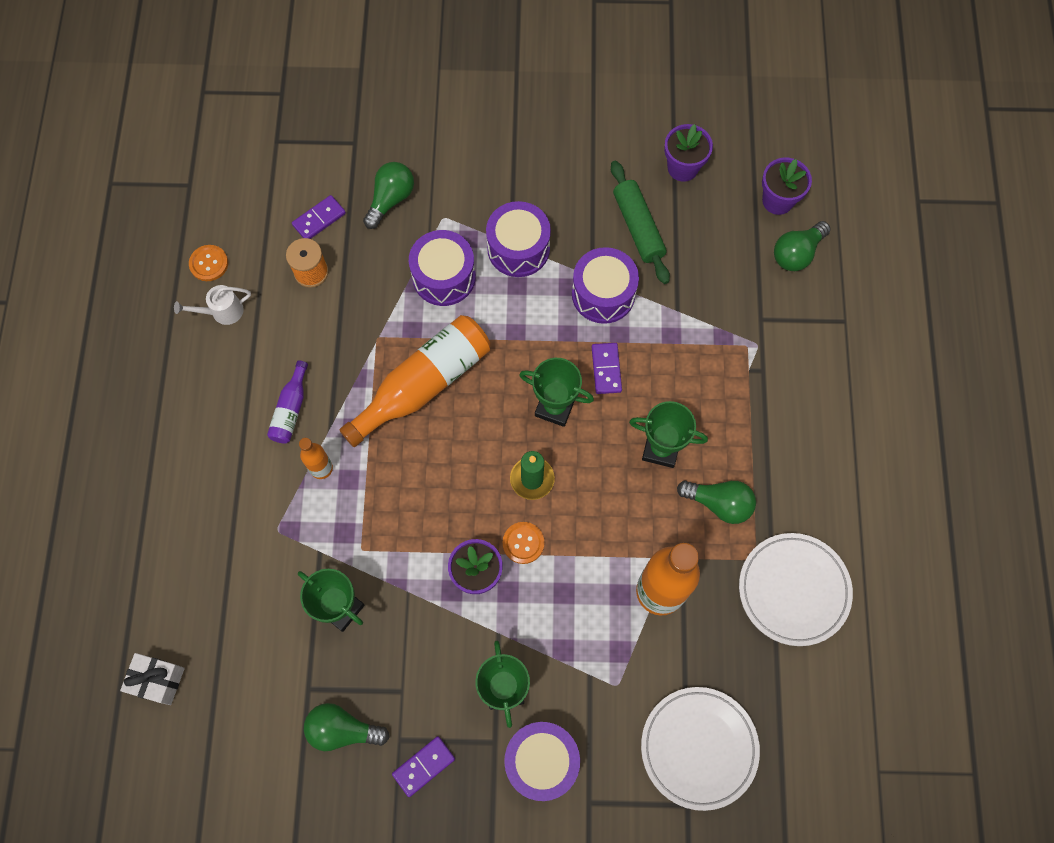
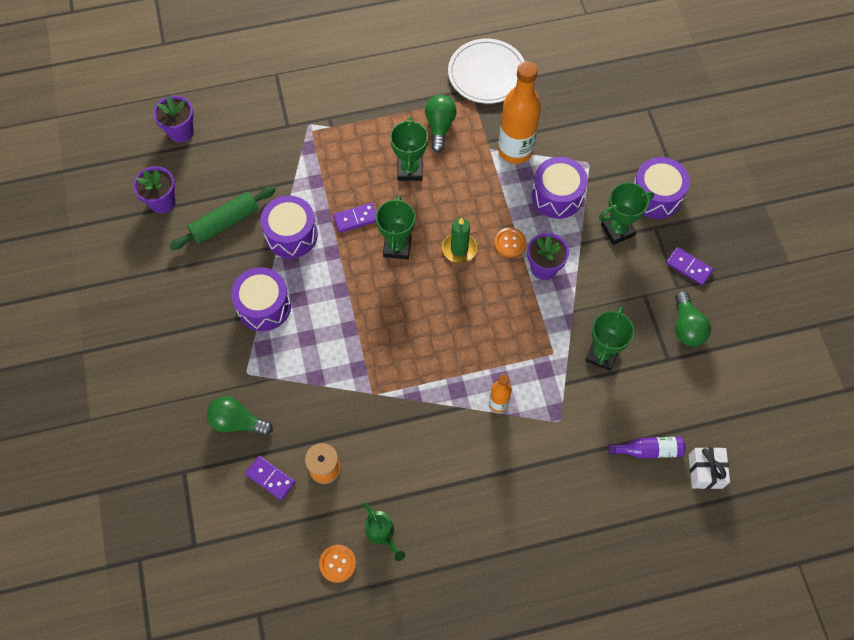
camera: 105 degrees left, 5 degrees down
(222, 312) = (382, 534): white watering can -> green watering can
(291, 409) = (456, 443): purple bottle -> purple bottle (648, 450)
(423, 384) = (405, 346): orange bottle -> none
(444, 277) = (304, 357): purple drum -> purple drum (557, 196)
(699, 748) = (610, 108): white plate -> none
(797, 253) = (225, 112): green light bulb -> none

